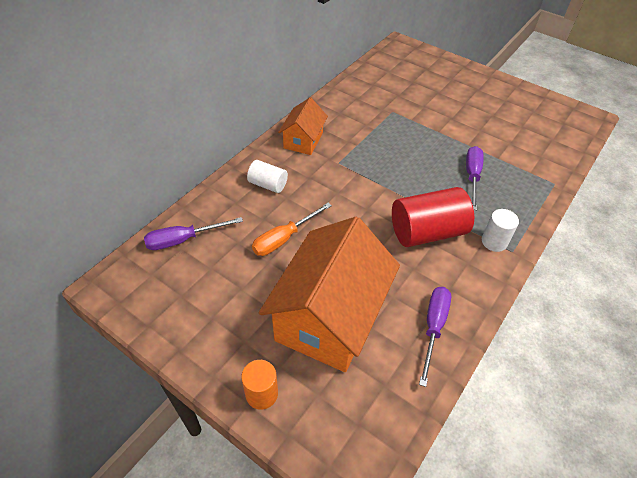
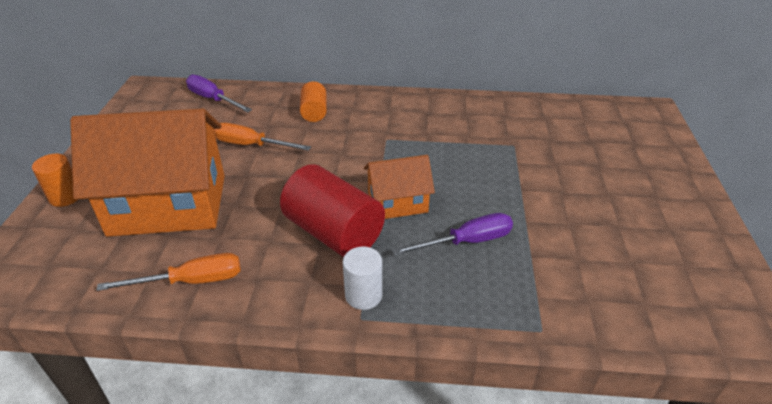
camera: 60 degrees right, 10 degrees down
(268, 184) = (314, 112): white cylinder -> orange cylinder
(303, 140) = (396, 108): orange house -> orange house (397, 202)
(433, 327) = (191, 281): purple screwdriver -> orange screwdriver

